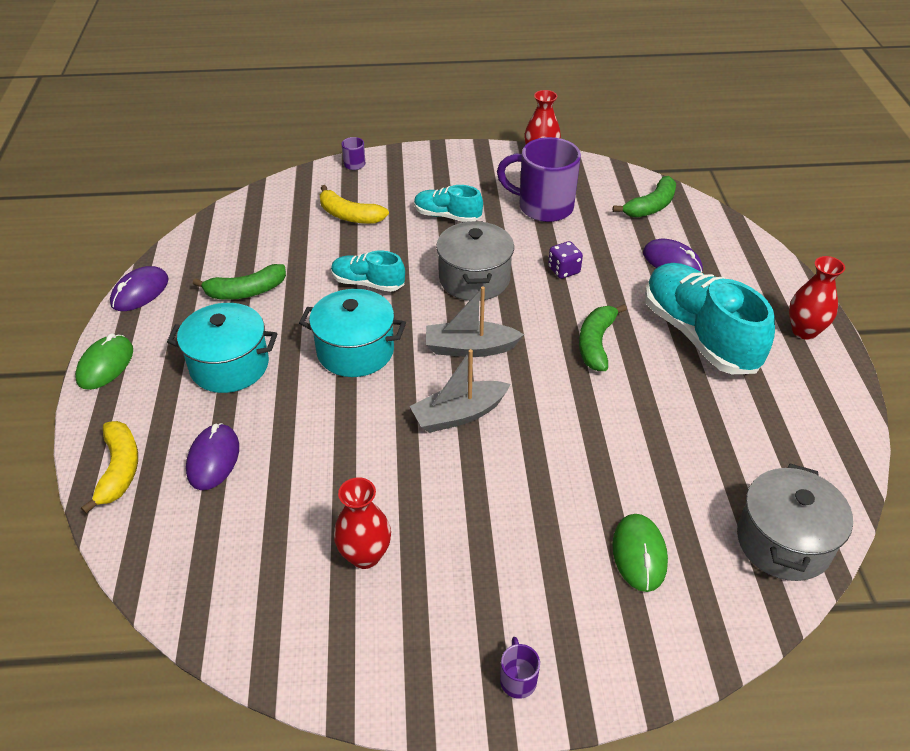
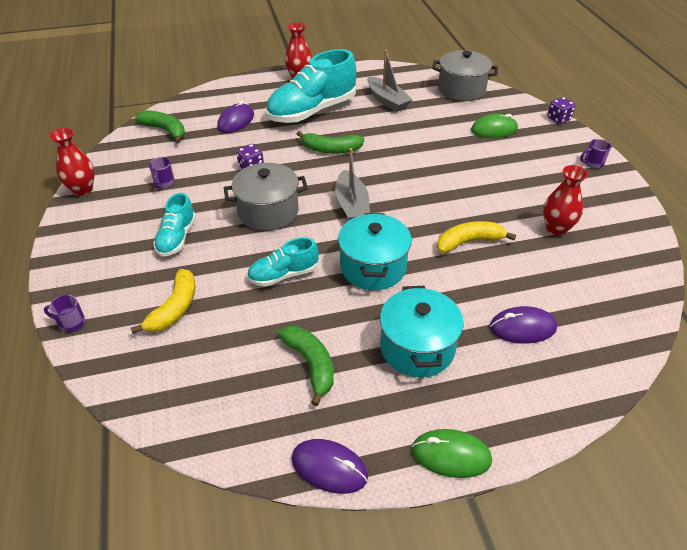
camera: 100 degrees left, 0 degrees up
(119, 470) = (565, 389): yellow banana -> yellow banana (468, 242)
(368, 283) = (283, 275): turquoise shoe -> turquoise shoe turned 60 degrees clockwise
(459, 415) = (420, 203): grey boat -> grey boat (387, 100)
(543, 207) = (164, 183): purple mug -> purple mug, size x0.42
(675, 679) = (558, 119): none -> purple dice

